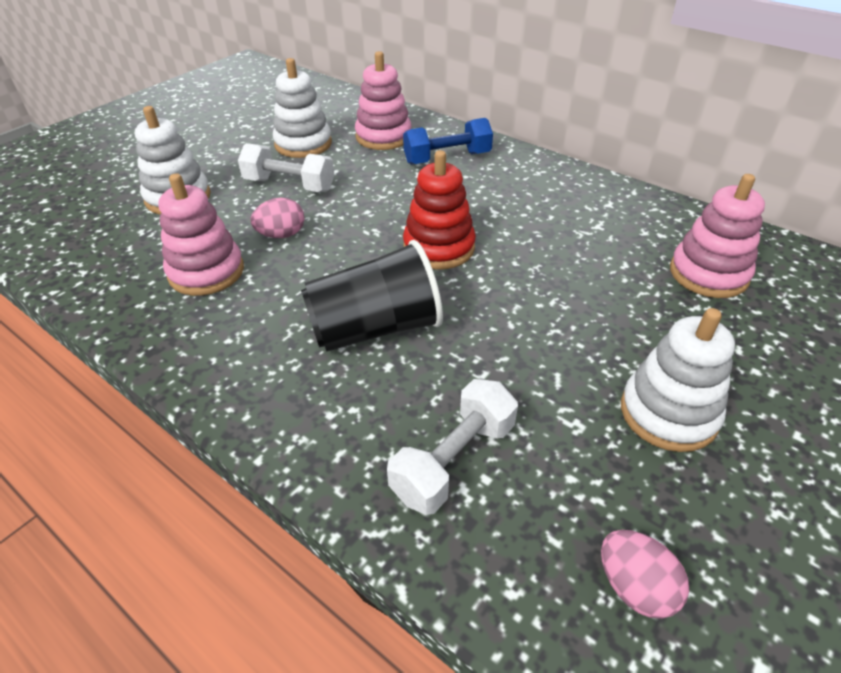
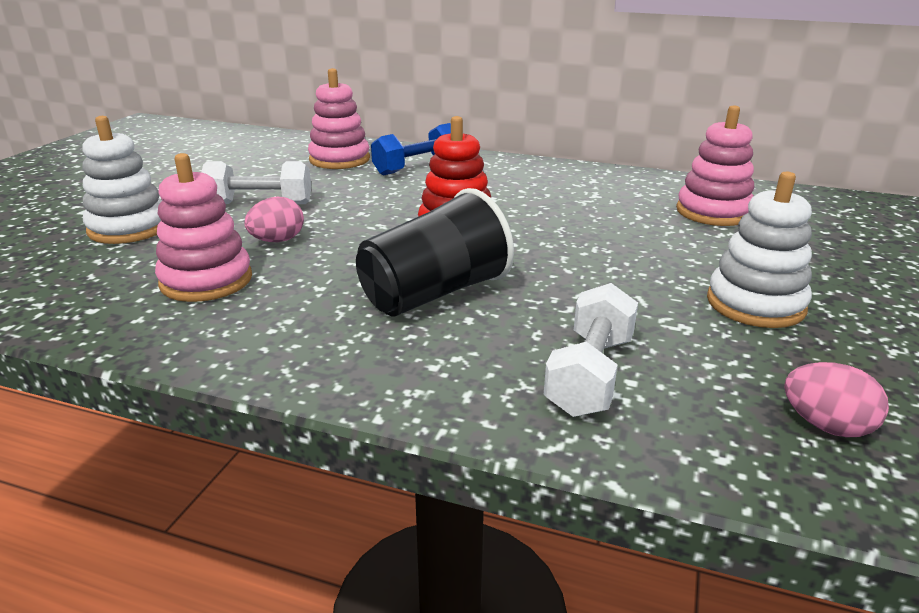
camera: 20 degrees left, 15 degrees down
(303, 144) = (254, 173): white stacking toy -> none

